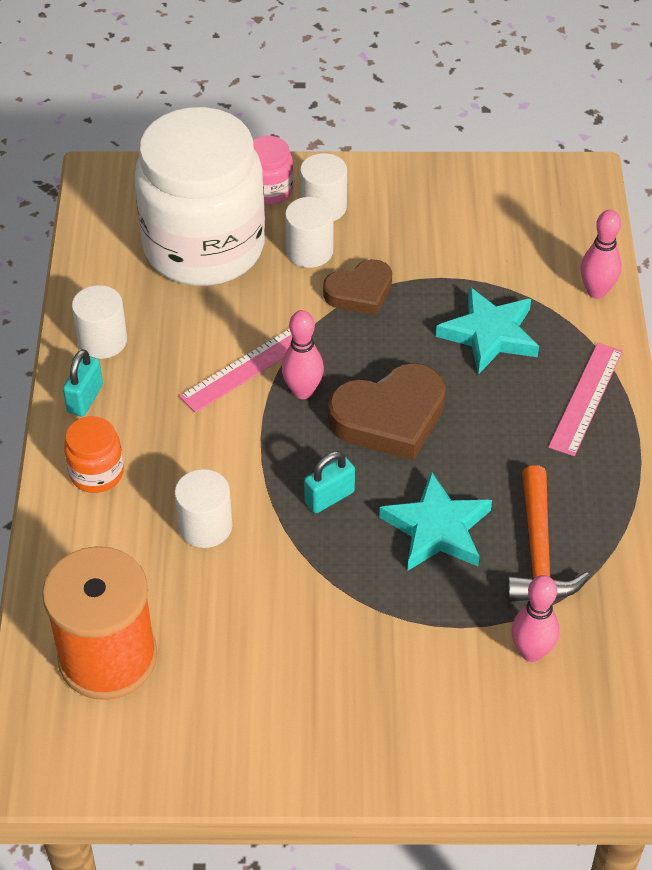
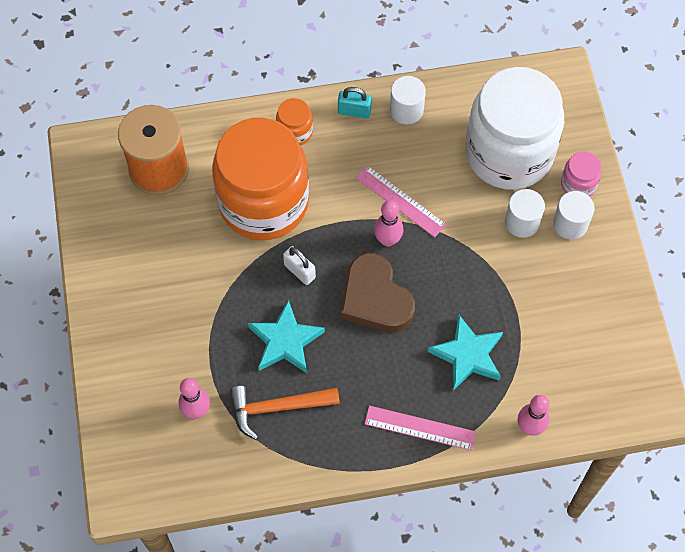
camera: 80 degrees right, 15 degrees up
(205, 526) = (263, 202): white cylinder -> orange jar
(329, 497) = (299, 271): turquoise padlock -> white padlock
(360, 292) = (489, 262): brown heart -> none

